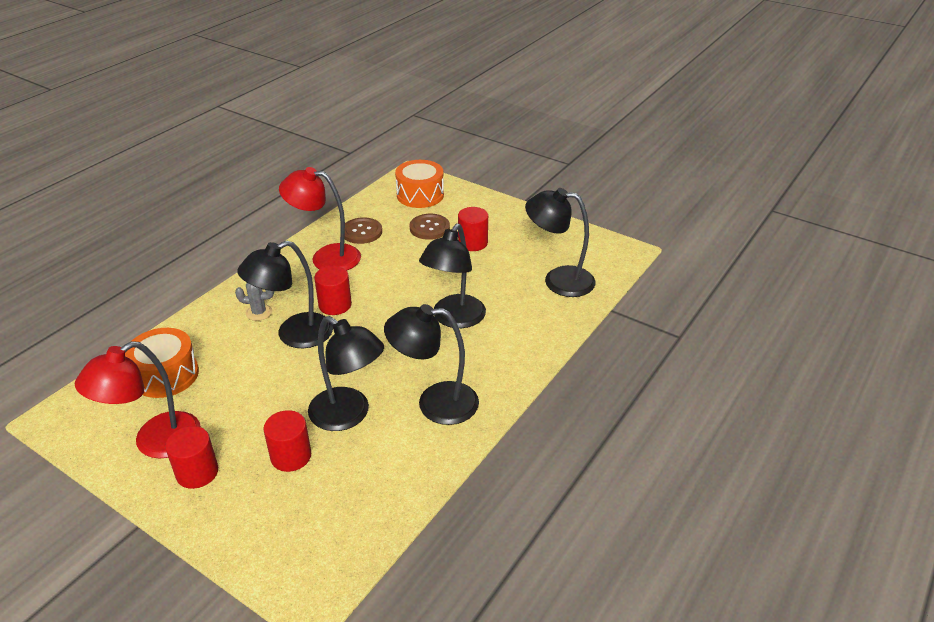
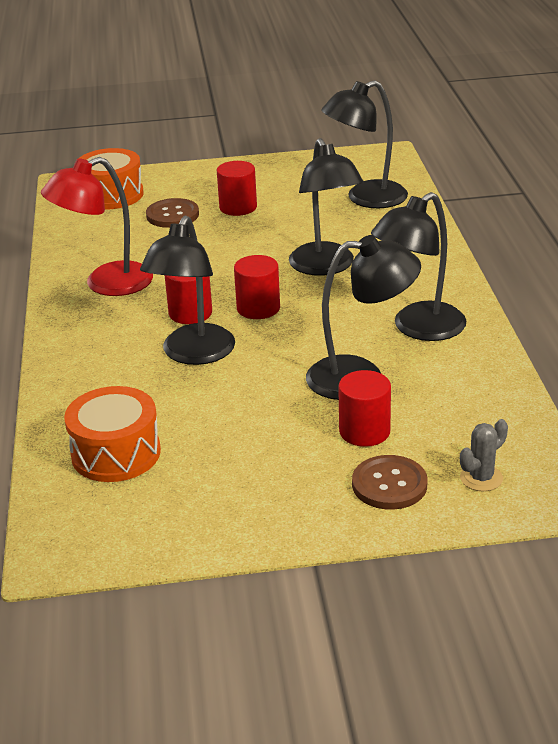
camera: 40 degrees left, 5 degrees down
(155, 442) = (212, 502): red lamp -> none
(197, 472) = (300, 494): red cylinder -> red cylinder (258, 308)
(259, 312) = (119, 358): grey cactus -> grey cactus (481, 478)
(362, 232) = (105, 248): brown button -> brown button (389, 484)

